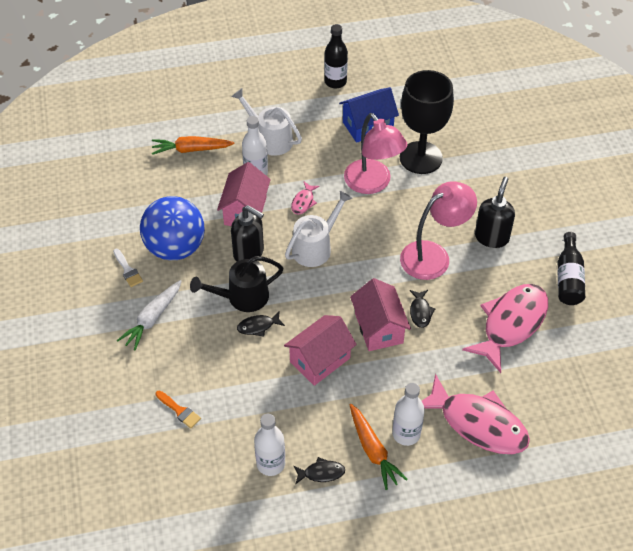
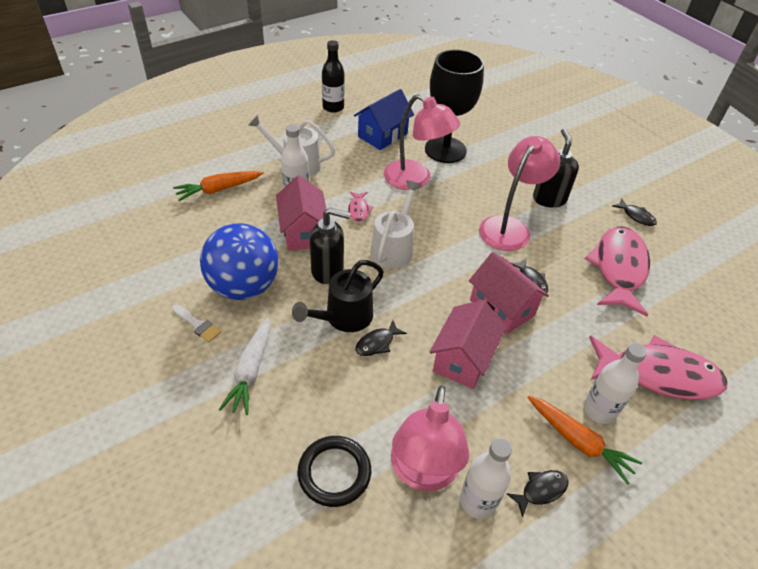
camera: 25 degrees left, 5 degrees down
(179, 411) = (334, 472): orange brush -> black ring
(241, 432) = (422, 473): none -> pink lamp
(568, 278) = (636, 216): black bottle -> black fish

